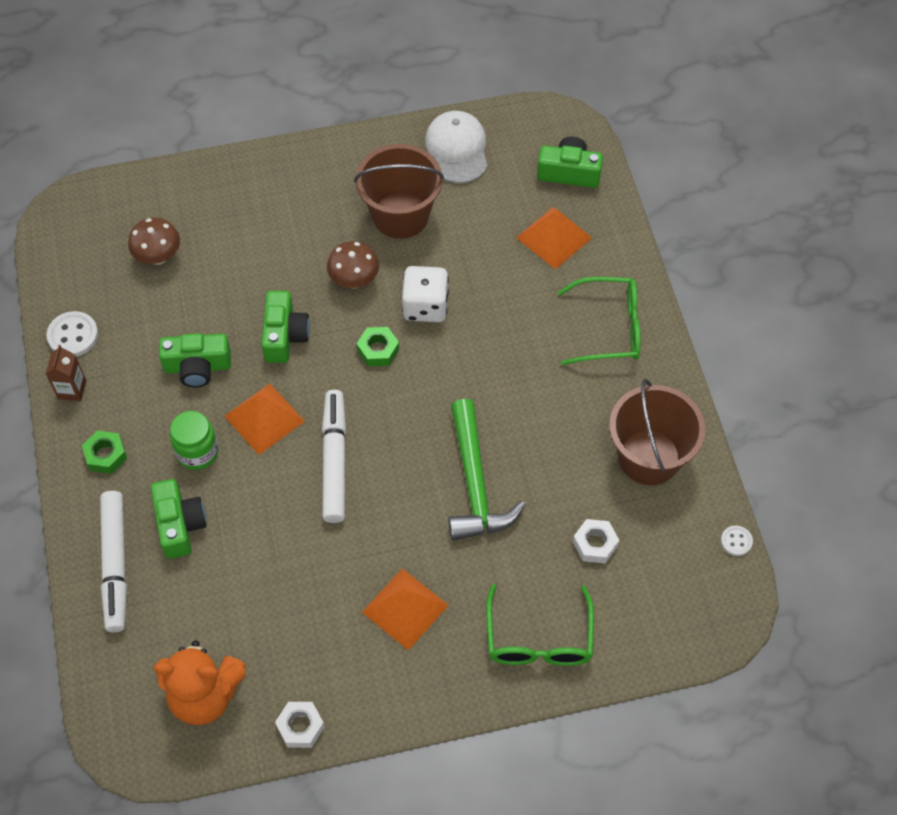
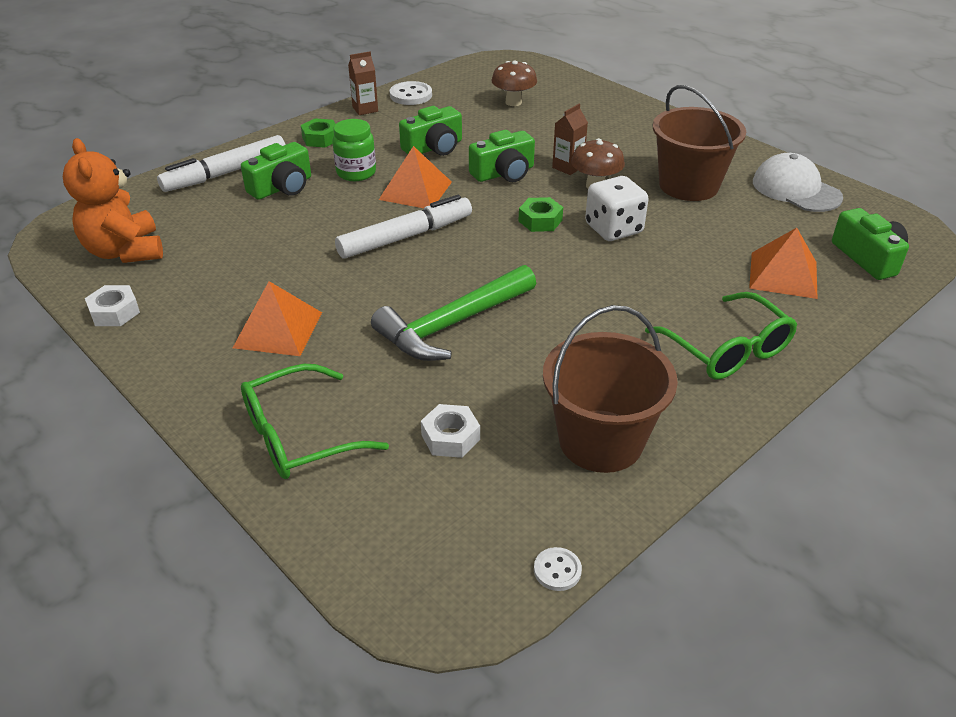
camera: 60 degrees right, 20 degrees down
(197, 367) = (434, 147): green camera -> green camera turned 90 degrees counterclockwise
(310, 282) = (568, 167): none -> brown carton
(457, 149) = (796, 189): white cap -> white cap turned 90 degrees counterclockwise

